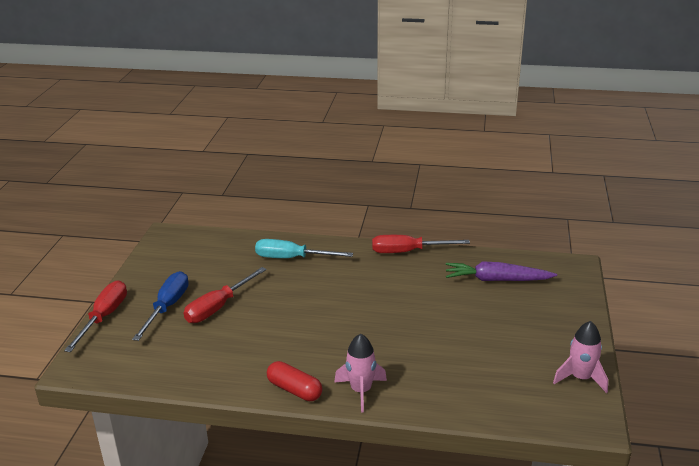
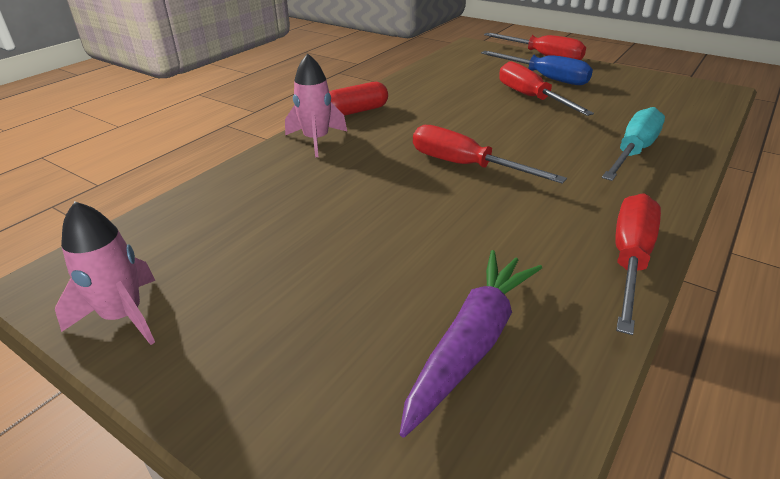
camera: 115 degrees right, 5 degrees up
(352, 313) = (465, 166): none -> red screwdriver

